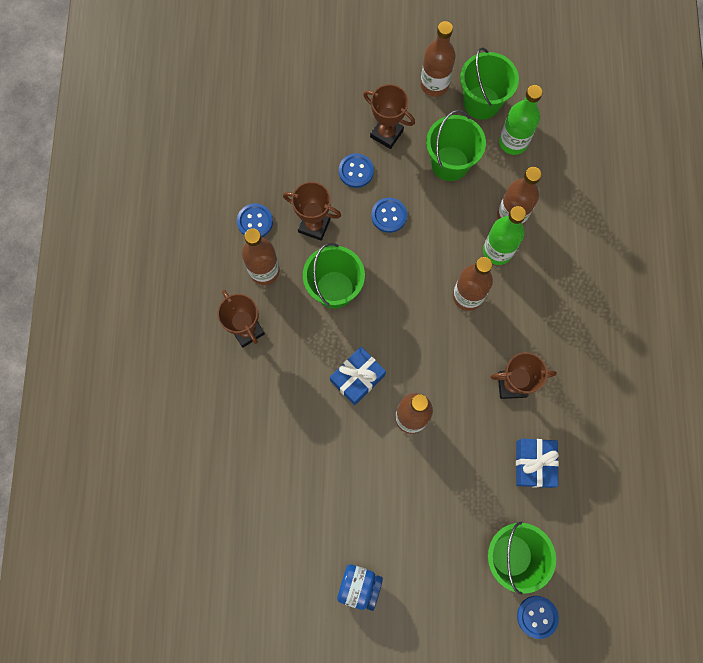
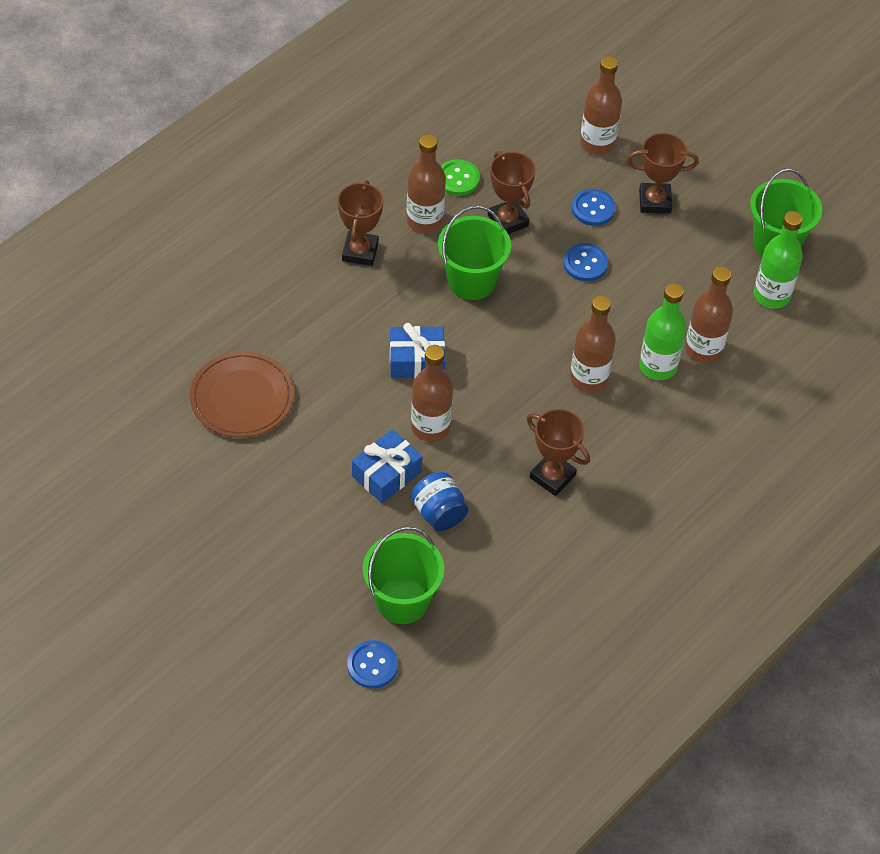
camera: 40 degrees right, 20 degrees down
(255, 221) = (458, 179): blue button -> green button
(278, 506) = (242, 397): none -> brown plate
(359, 586) = (243, 510): blue jar -> blue jar (439, 513)
(386, 134) = (655, 201): brown trophy -> brown trophy turned 75 degrees counterclockwise
(434, 85) = (744, 197): brown bottle -> brown bottle (597, 143)
(450, 163) = (689, 267): green bucket -> none
(534, 464) = (503, 551): blue gift -> blue gift (386, 474)

